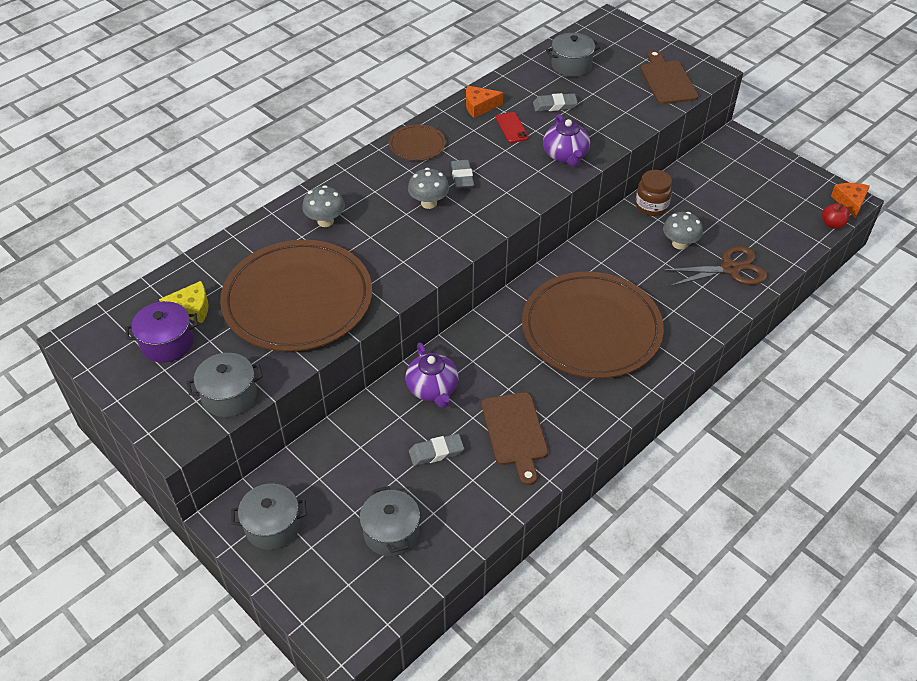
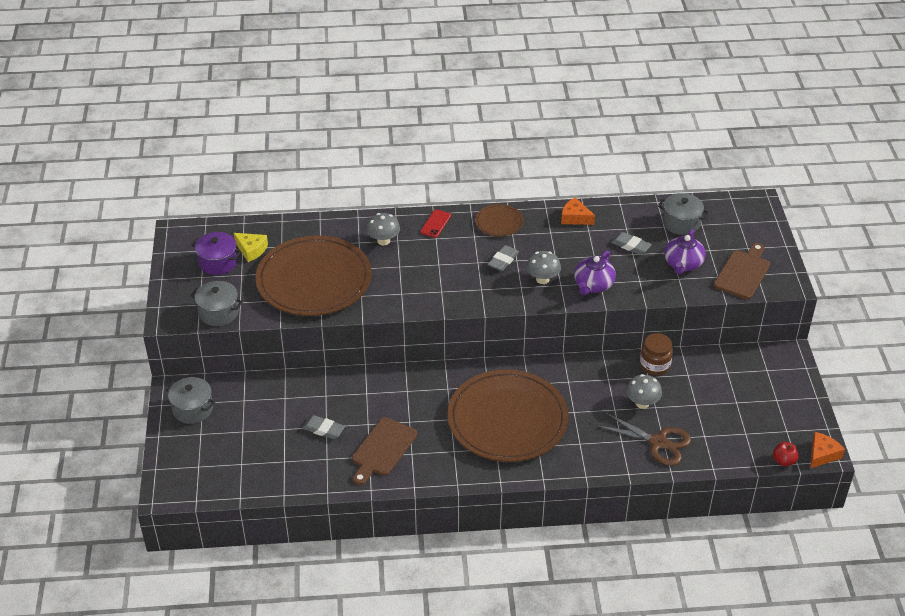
camera: 40 degrees right, 5 degrees down
(391, 532) = (250, 455): grey pot -> none
(429, 203) = (461, 265): grey mushroom -> grey mushroom (542, 279)
(433, 389) = (363, 392): purple teapot -> purple teapot (683, 264)
(512, 128) = (579, 245): red phone -> red phone (435, 224)

